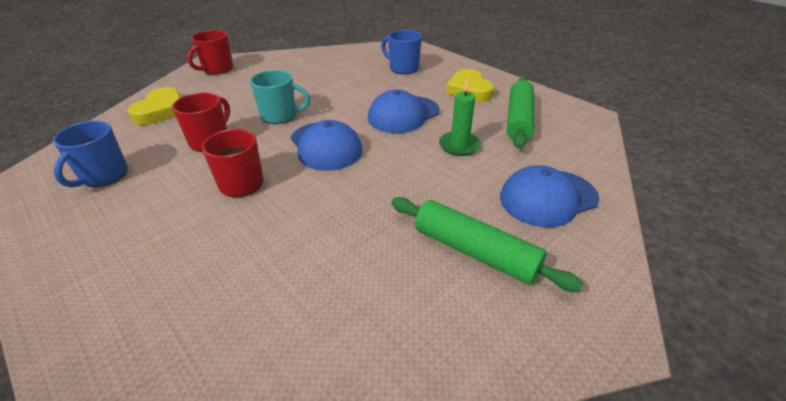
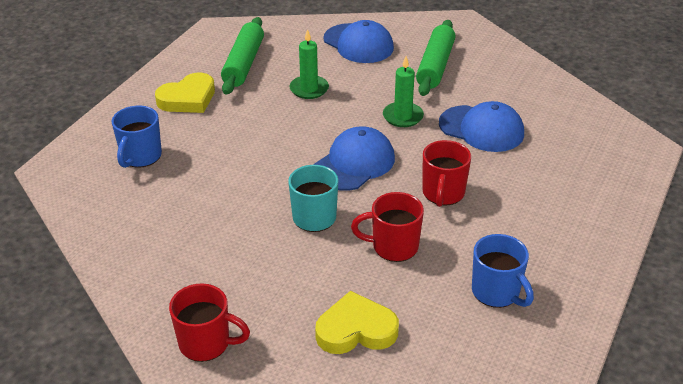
camera: 110 degrees left, 0 degrees up
(103, 176) = (496, 292): blue mug -> blue mug turned 60 degrees clockwise
(377, 192) = (403, 116): none -> green candle
(403, 114) = (266, 131): blue cap -> blue cap (481, 129)
(518, 120) = (243, 64): green rolling pin -> green rolling pin turned 75 degrees counterclockwise

